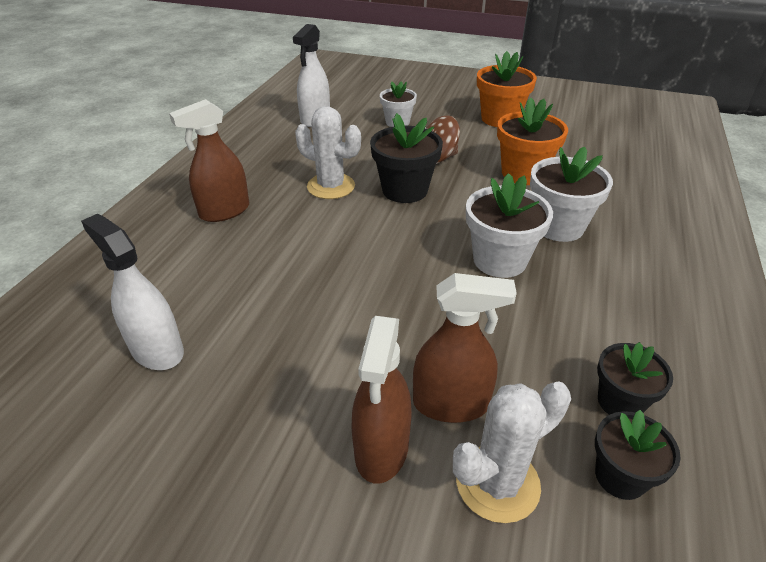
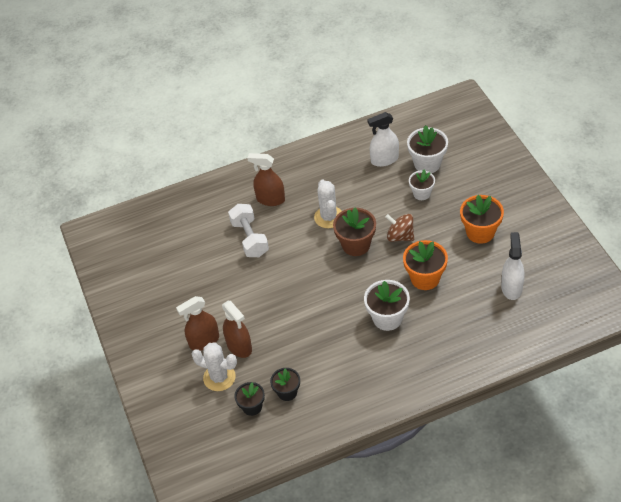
camera: 55 degrees right, 10 degrees up
(157, 350) = (183, 253): white spray bottle -> white spray bottle (511, 288)
(254, 264) = (250, 238): none -> white dumbbell
(405, 190) = (356, 245): black flower pot -> brown flower pot
(499, 260) = (337, 312): white flower pot -> white flower pot (427, 163)

